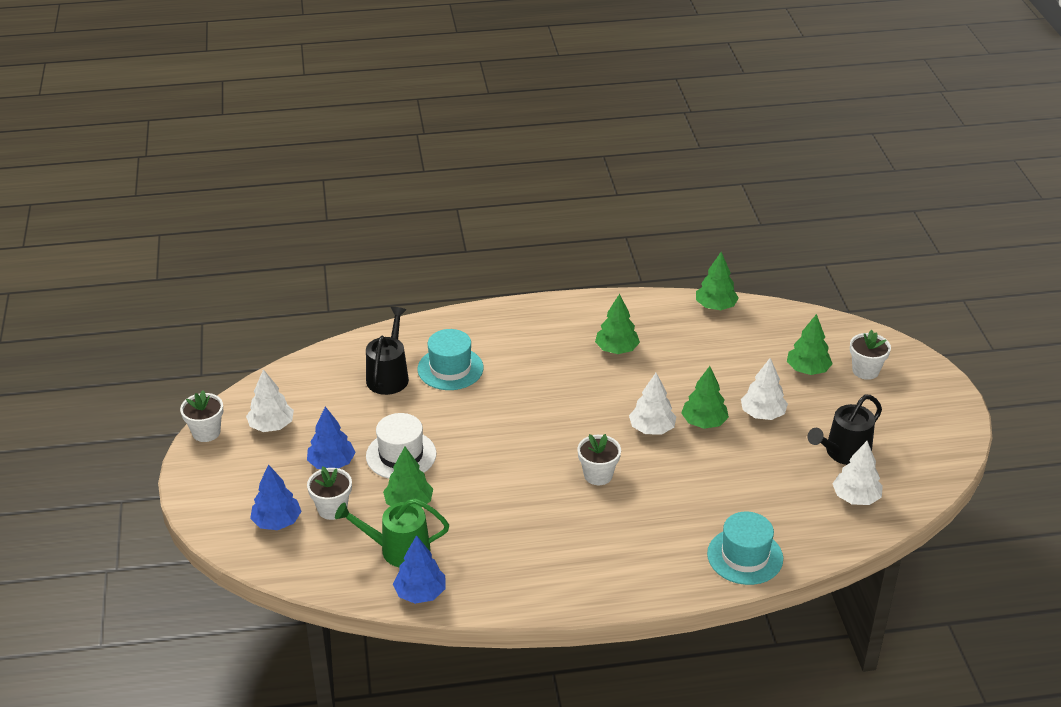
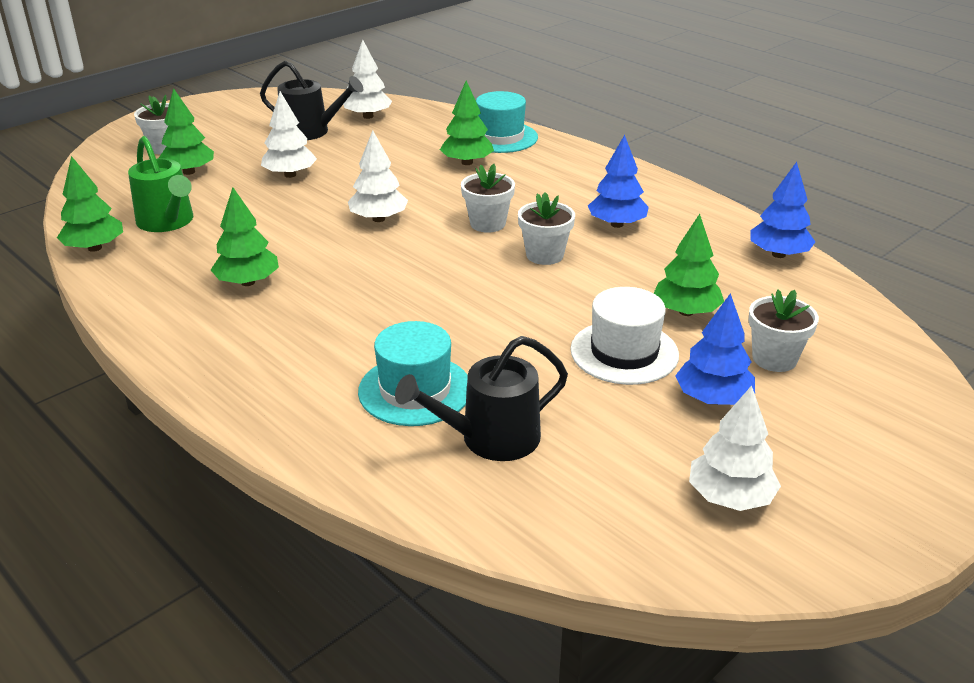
camera: 125 degrees left, 5 degrees down
(206, 432) = (839, 563): white flower pot -> white flower pot (544, 255)
(277, 522) = (856, 389): blue tree -> blue tree (617, 224)
(398, 549) = (753, 289): green watering can -> green watering can (167, 222)
(704, 422) = (336, 197): green tree -> green tree (467, 162)

